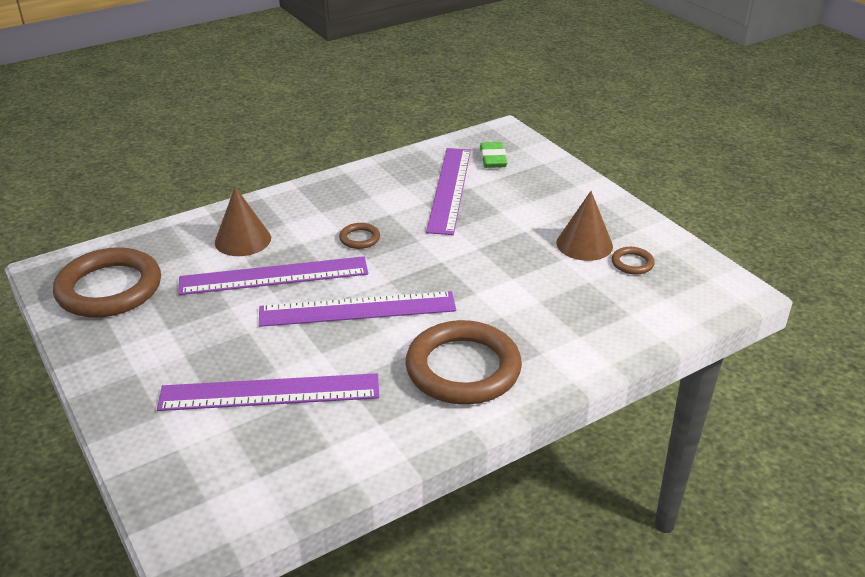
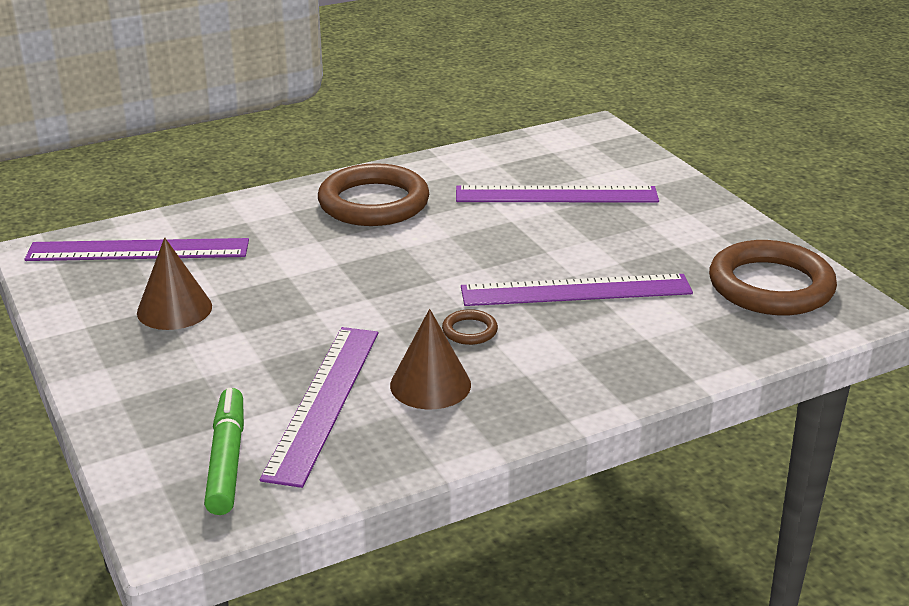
camera: 175 degrees left, 5 degrees down
(243, 240) = (629, 336): brown cone -> brown cone (430, 385)
(357, 309) = (474, 253): purple ruler -> purple ruler (138, 250)
(493, 159) = (227, 460): green eraser -> green marker
(632, 263) = (133, 284): brown ring -> none

